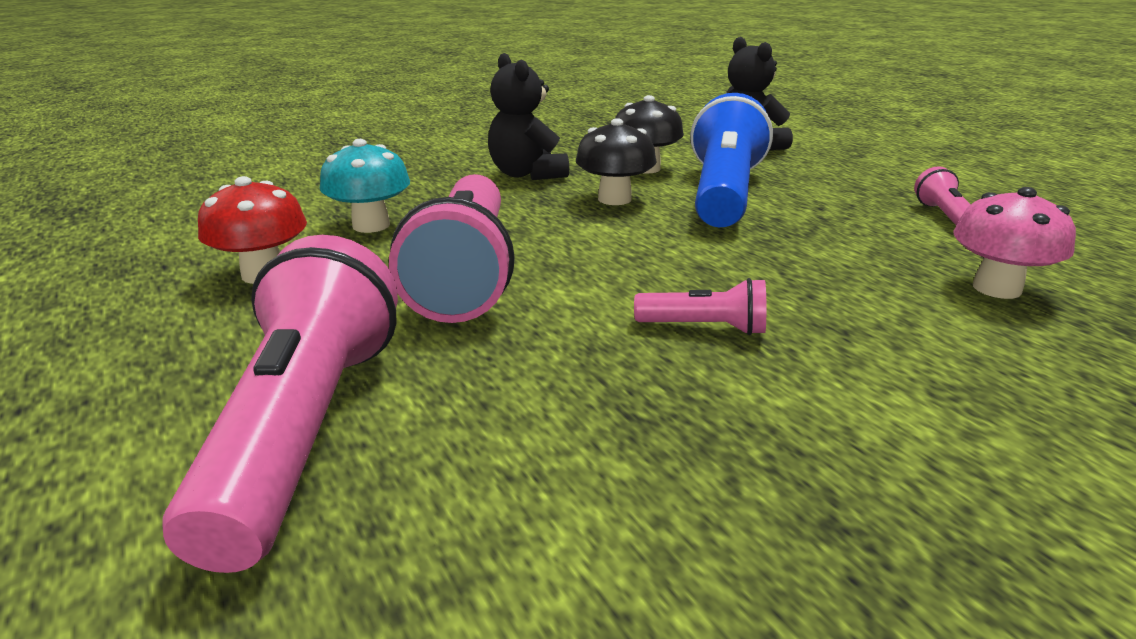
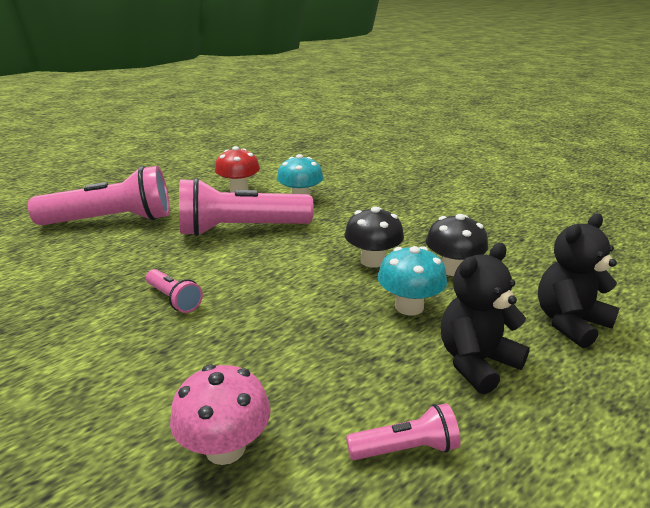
camera: 80 degrees right, 0 degrees up
(527, 174) = (407, 227): black teddy bear -> black teddy bear (476, 362)
(705, 328) = (174, 299): pink flashlight -> pink flashlight turned 45 degrees counterclockwise
(724, 193) = (409, 307): blue flashlight -> turquoise mushroom

